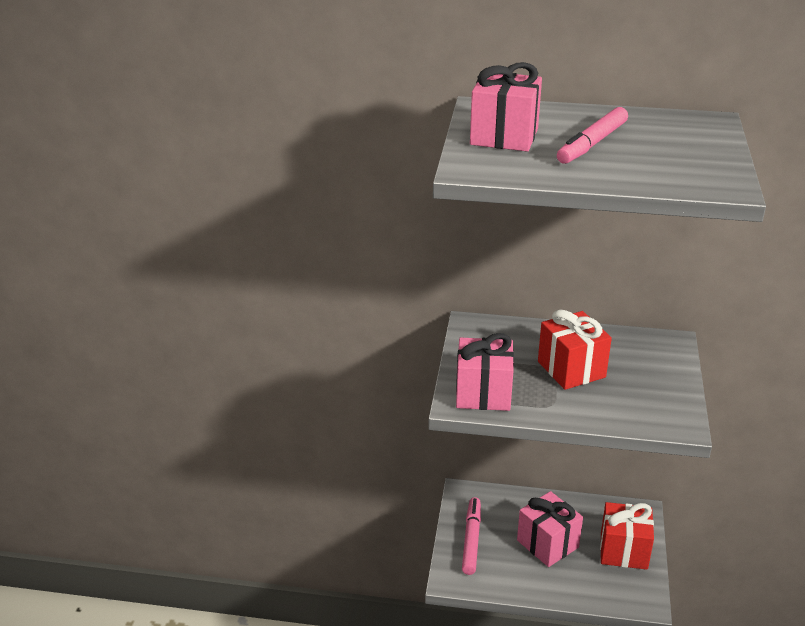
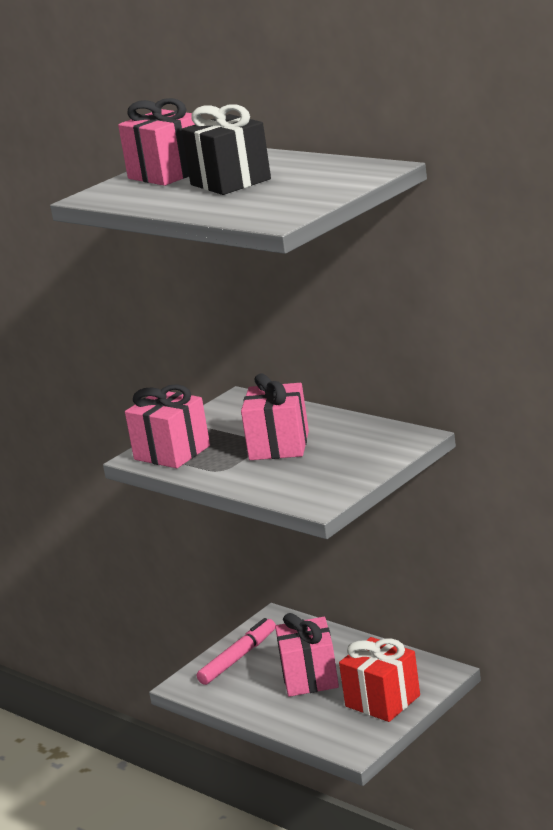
camera: 35 degrees right, 10 degrees down
(571, 369) = (279, 446): red gift -> pink gift
(592, 144) = (230, 182): pink marker -> black gift

